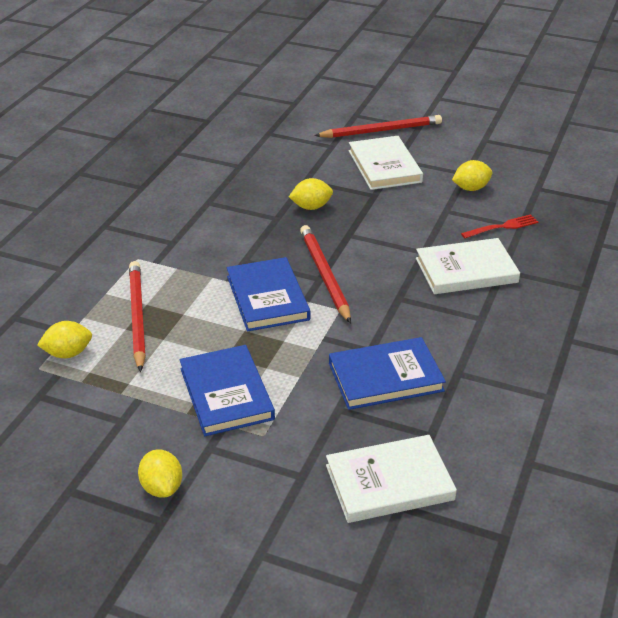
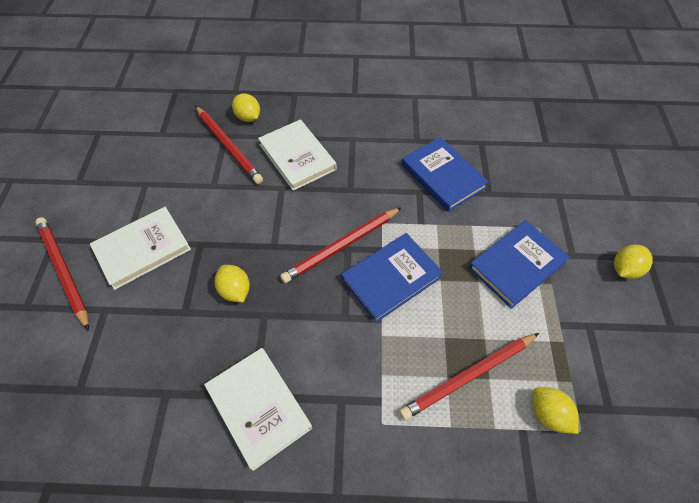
camera: 110 degrees left, 20 degrees up
(389, 482) = (532, 152): white book -> white book (258, 407)
(471, 188) = (171, 176): yellow lemon -> yellow lemon (248, 117)
(502, 227) = (228, 146): red fork -> red pencil

